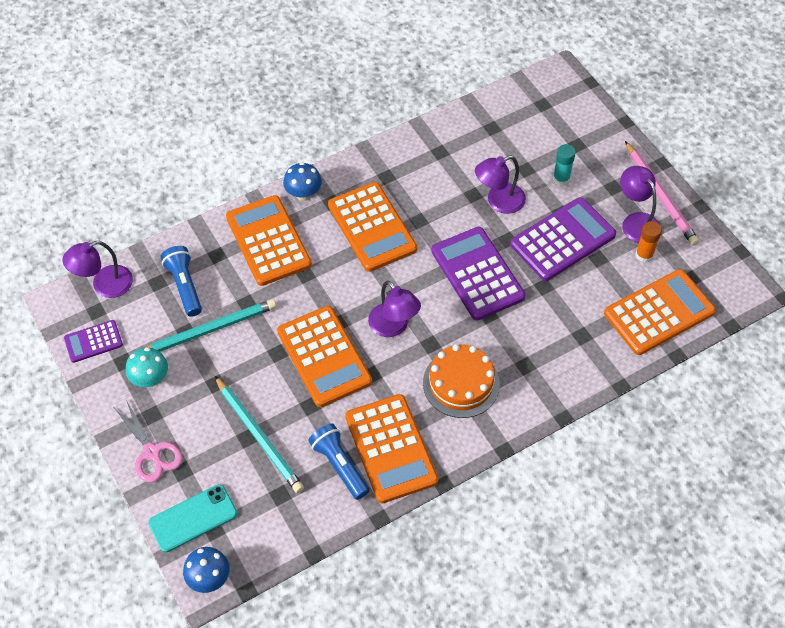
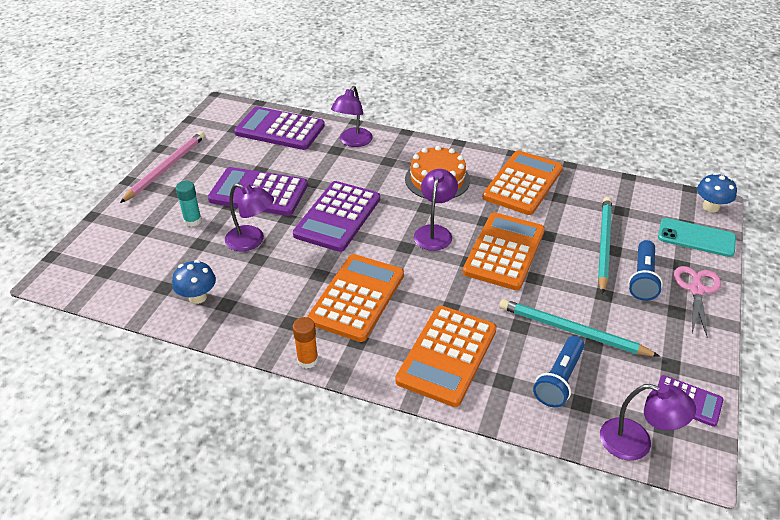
camera: 130 degrees left, 15 degrees down
(150, 379) = (656, 335): turquoise mushroom -> none
(303, 194) = (369, 367): blue mushroom -> blue mushroom (197, 297)
(339, 465) = (565, 197): blue flashlight -> blue flashlight (643, 278)
(636, 222) = (204, 168): purple lamp -> purple lamp (353, 142)
(644, 255) = (234, 153): orange glue stick -> orange glue stick (307, 360)
(659, 313) = (280, 129): orange calculator -> purple calculator

